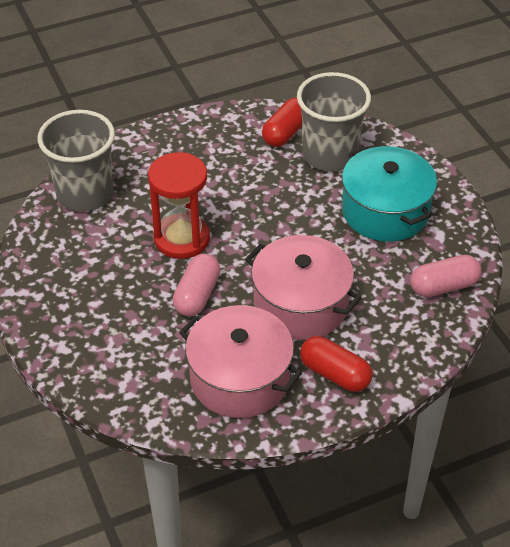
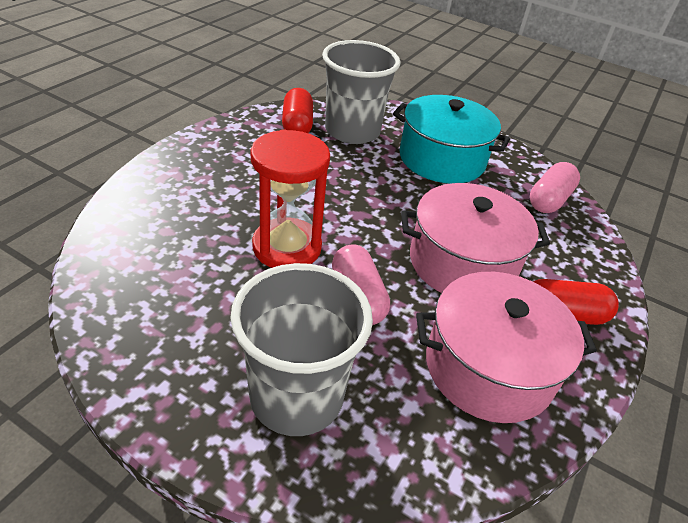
camera: 40 degrees left, 5 degrees down
(85, 194) = (132, 241): grey cup -> grey cup (296, 397)

